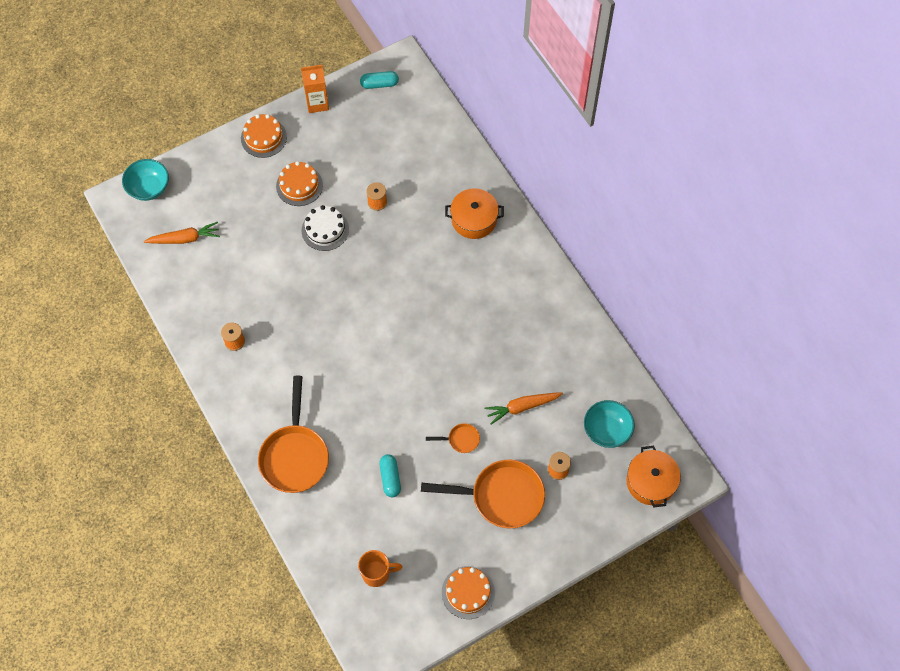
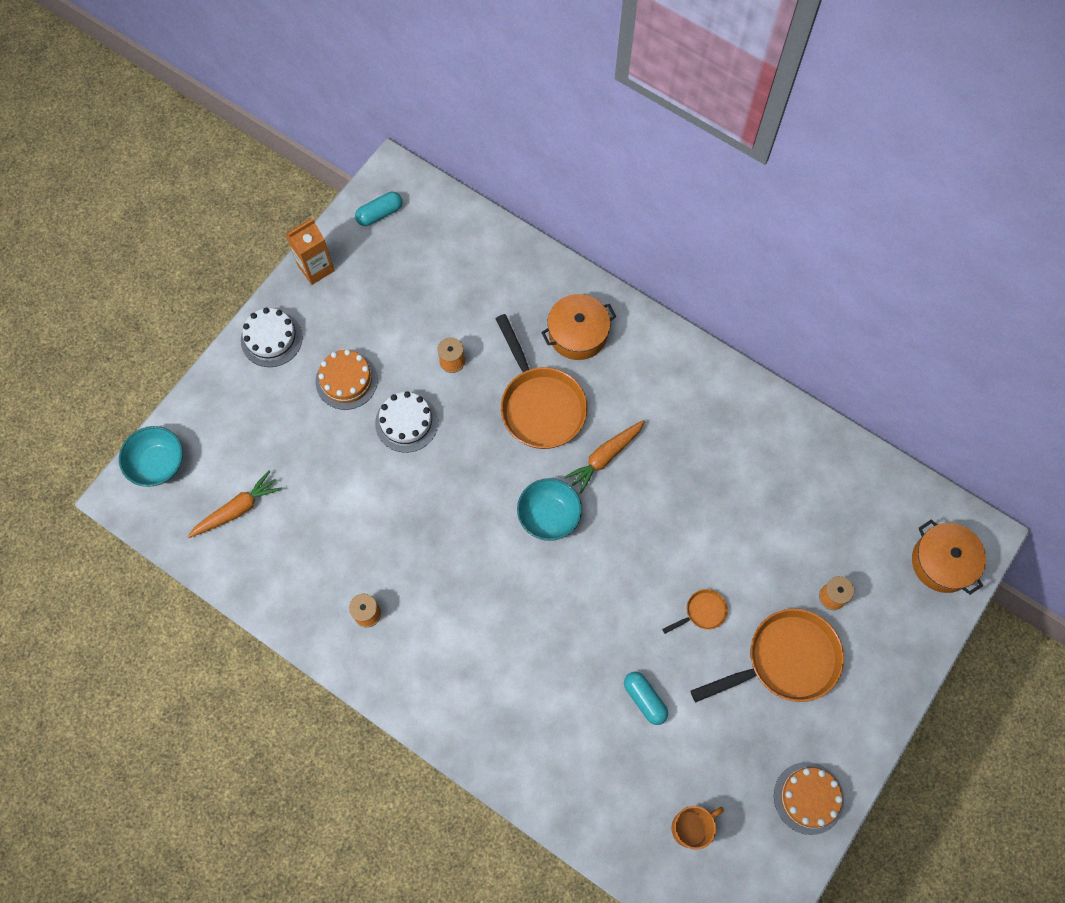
camera: 25 degrees left, 5 degrees up
(263, 138) = (271, 339): orange cake -> white cake
(295, 456) = (516, 725): orange pan -> orange pan (540, 405)
(522, 407) = (752, 539): orange carrot -> orange carrot (605, 457)
(607, 430) = (861, 523): turquoise bowl -> turquoise bowl (549, 516)

